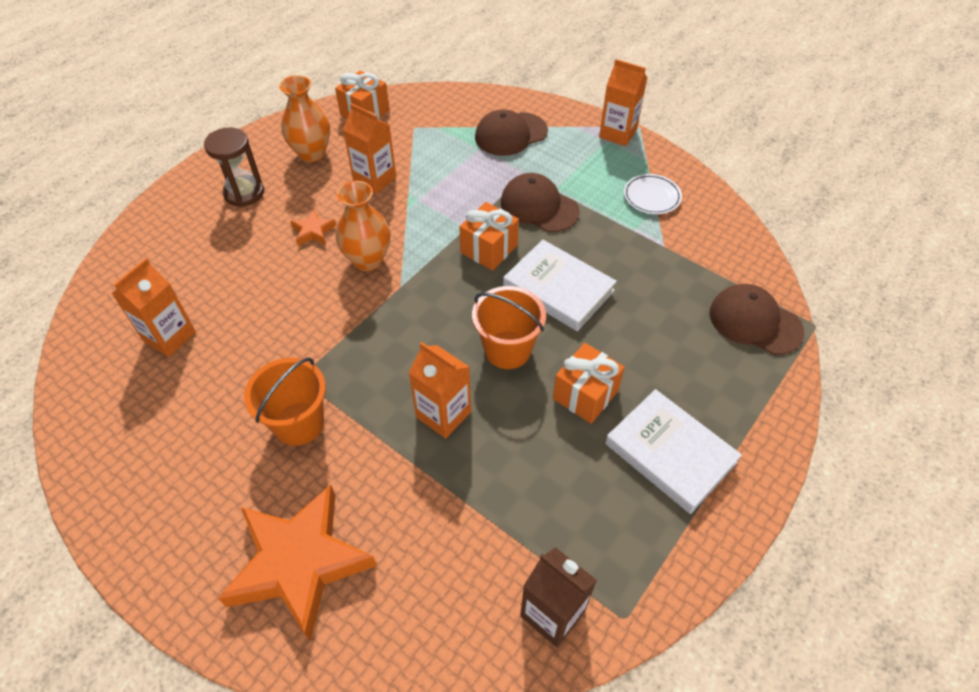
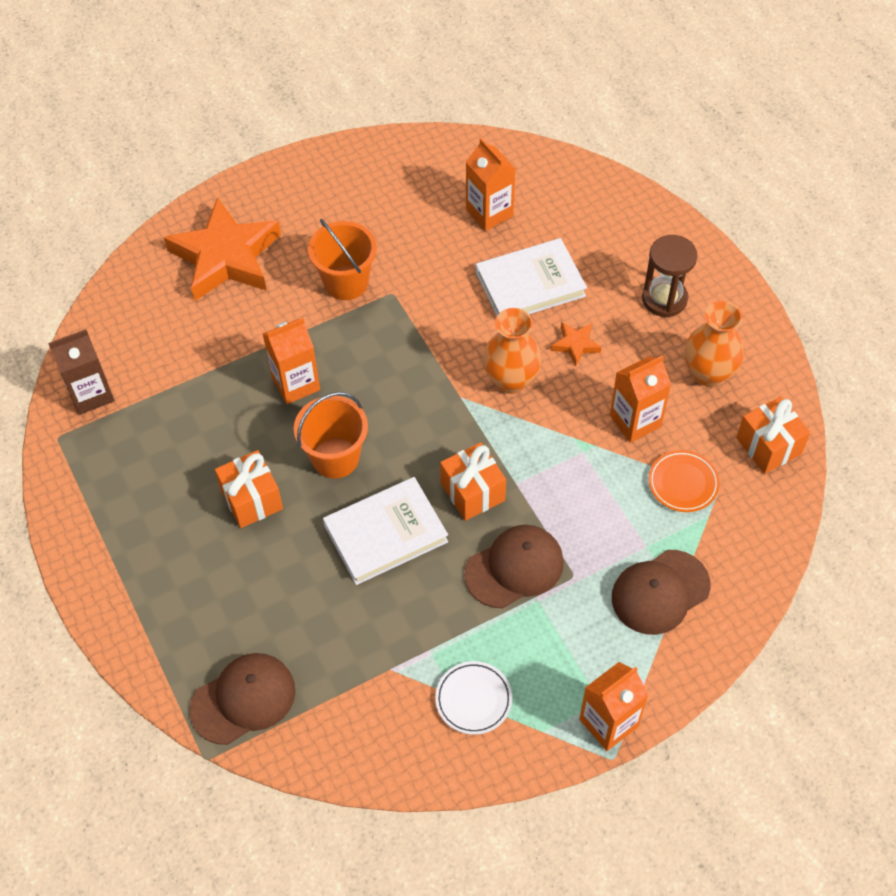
camera: 115 degrees right, 5 degrees up
(418, 144) = (683, 483): none -> orange plate
(510, 134) = (660, 592): brown cap -> brown cap turned 120 degrees counterclockwise
(670, 453) = (157, 538): white book -> white book (530, 284)

